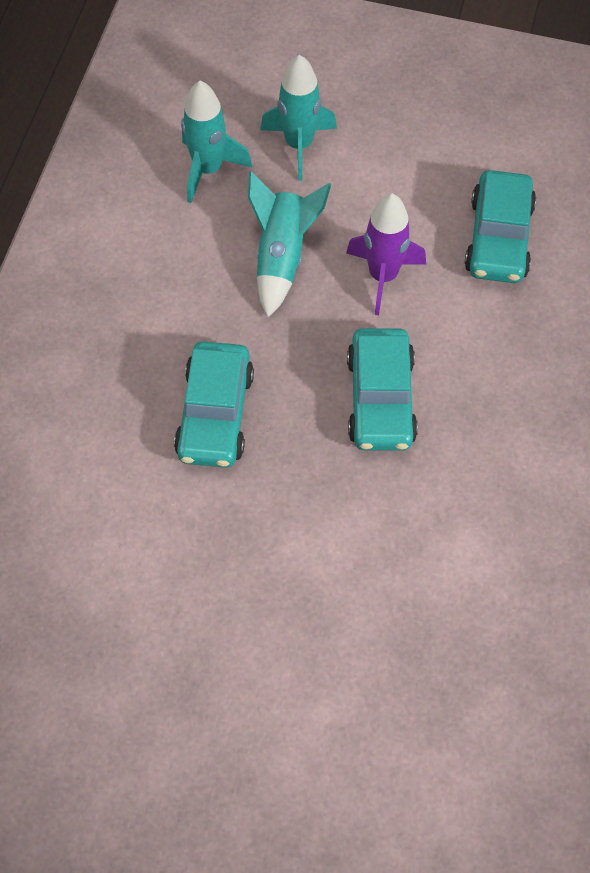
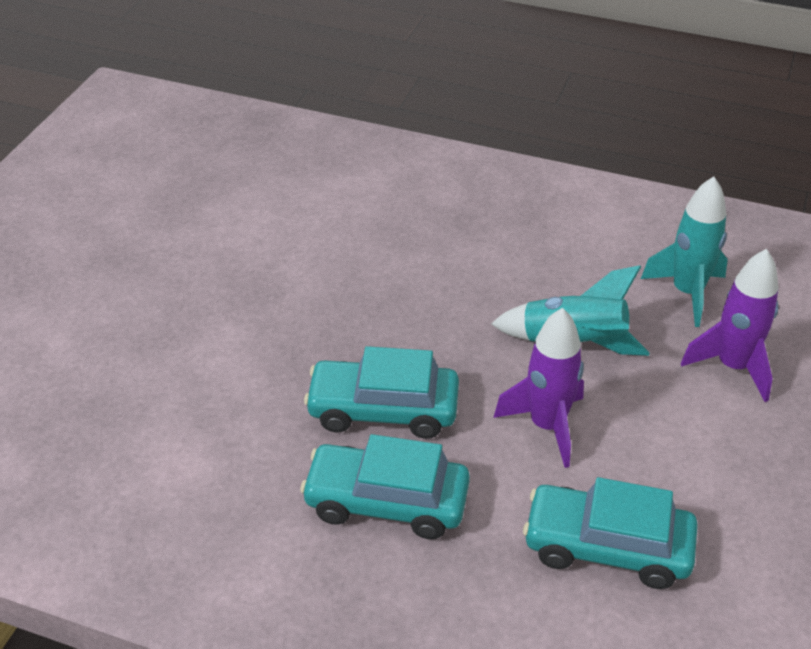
camera: 95 degrees right, 20 degrees down
(215, 414) = (383, 286): turquoise car -> turquoise car (386, 502)
(299, 145) = (733, 367): turquoise rocket -> purple rocket

